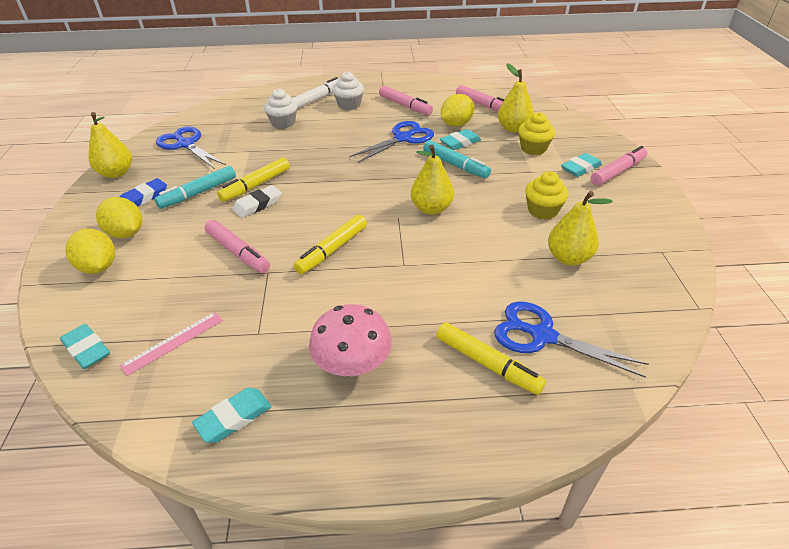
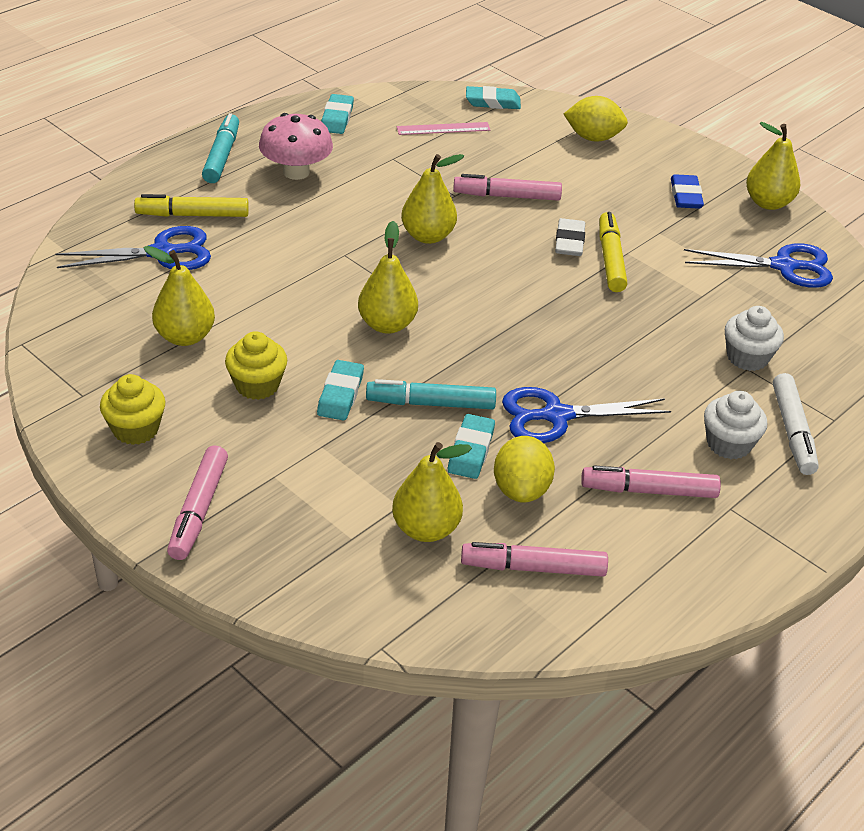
camera: 135 degrees right, 0 degrees up
(126, 233) = (629, 165): yellow lemon -> none
(173, 342) = (443, 129): pink ruler -> pink ruler turned 75 degrees clockwise
(198, 193) = (648, 224): turquoise marker -> turquoise marker (222, 156)
(332, 250) = (428, 236): yellow marker -> yellow pear
(403, 138) = (556, 416): blue scissors -> blue scissors turned 75 degrees clockwise
(533, 148) = (356, 496): yellow cupcake -> yellow cupcake (136, 429)
(580, 168) = (257, 489): turquoise eraser -> turquoise eraser (340, 394)

